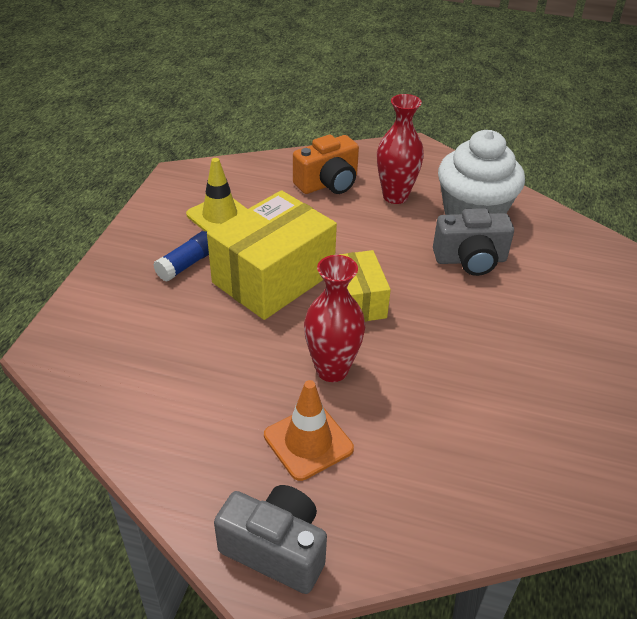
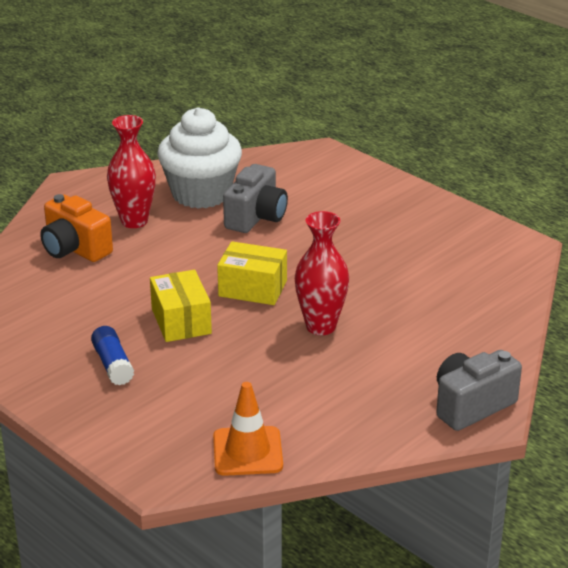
camera: 60 degrees left, 10 degrees down
(220, 216) = (57, 325): yellow traffic cone -> none
(273, 277) = (181, 321): yellow box -> yellow box, size x0.59
(308, 442) = (385, 361): orange traffic cone -> orange traffic cone (247, 451)
(328, 183) = (75, 249): orange camera -> orange camera turned 135 degrees clockwise

